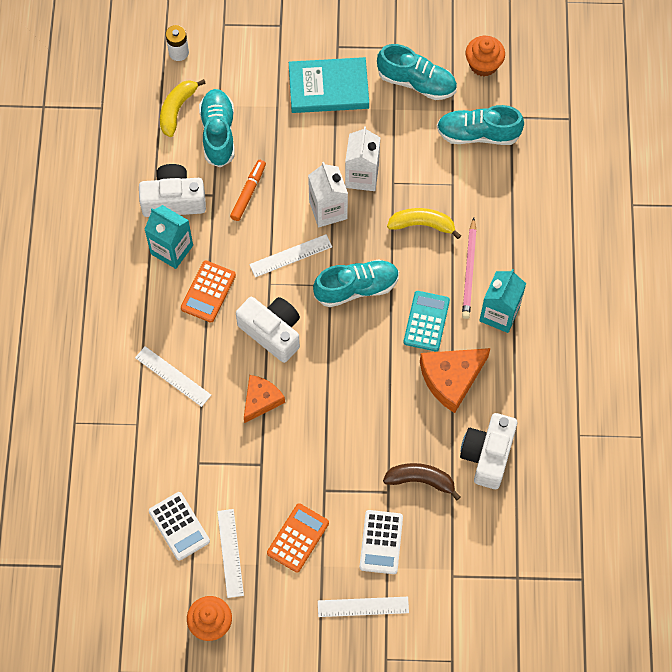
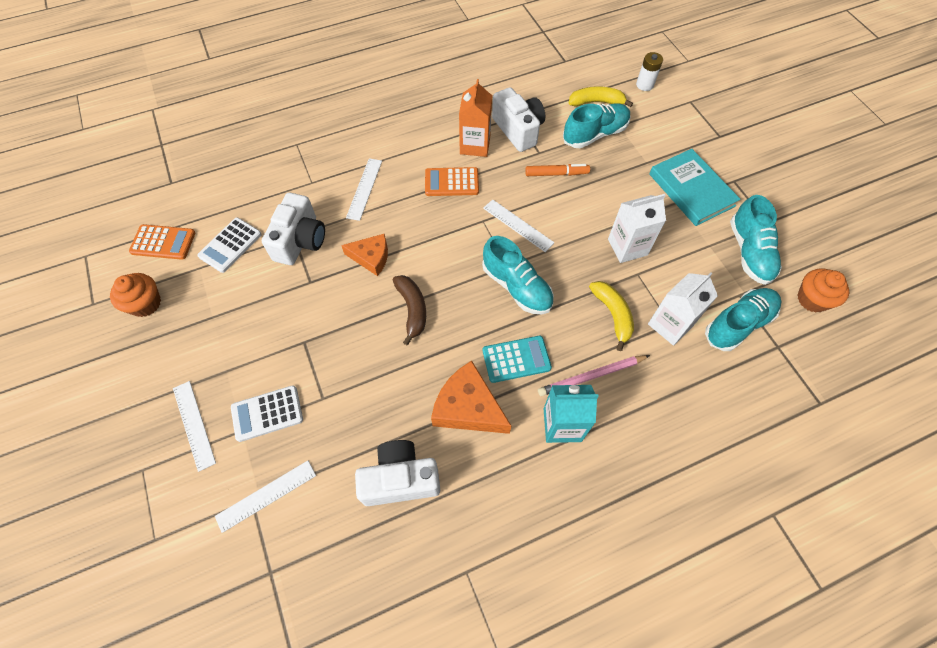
camera: 65 degrees right, 5 degrees down
(172, 249) = (475, 145): turquoise carton -> orange carton
(230, 553) = (217, 292): white ruler -> white ruler (266, 496)
(272, 332) = (439, 240): white camera -> white camera (300, 241)
(298, 538) = (248, 339): orange calculator -> orange calculator (163, 242)
(328, 210) = (578, 235): white carton -> white carton (670, 325)
(420, 480) = (346, 423): brown banana -> brown banana (412, 309)
(478, 134) = (738, 324): turquoise shoe -> turquoise shoe turned 75 degrees clockwise

